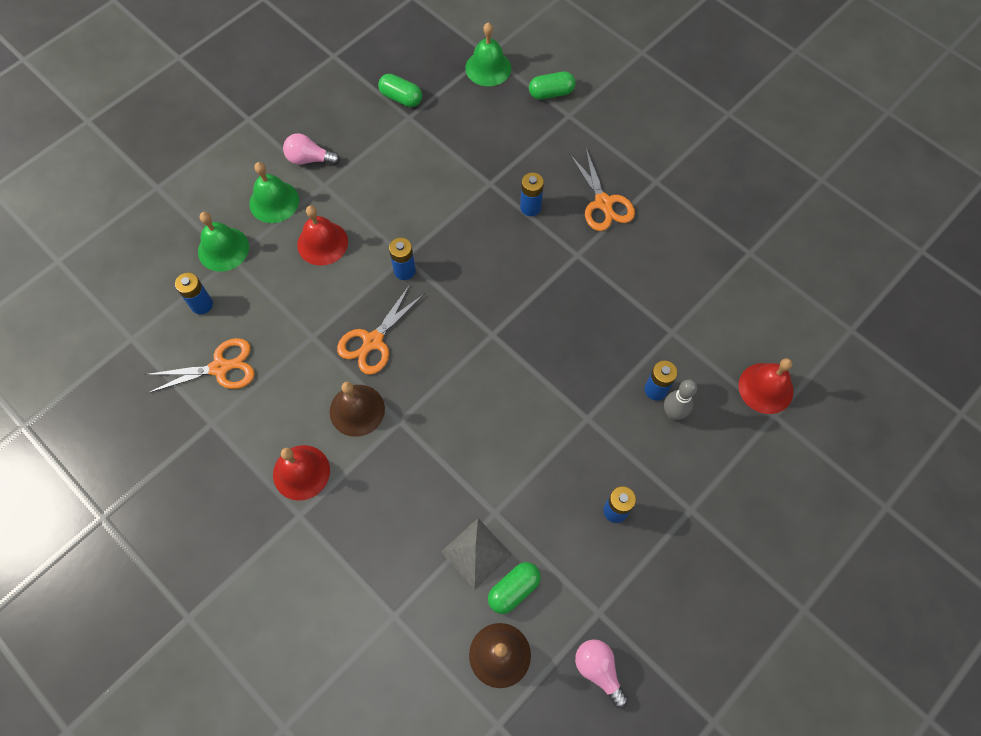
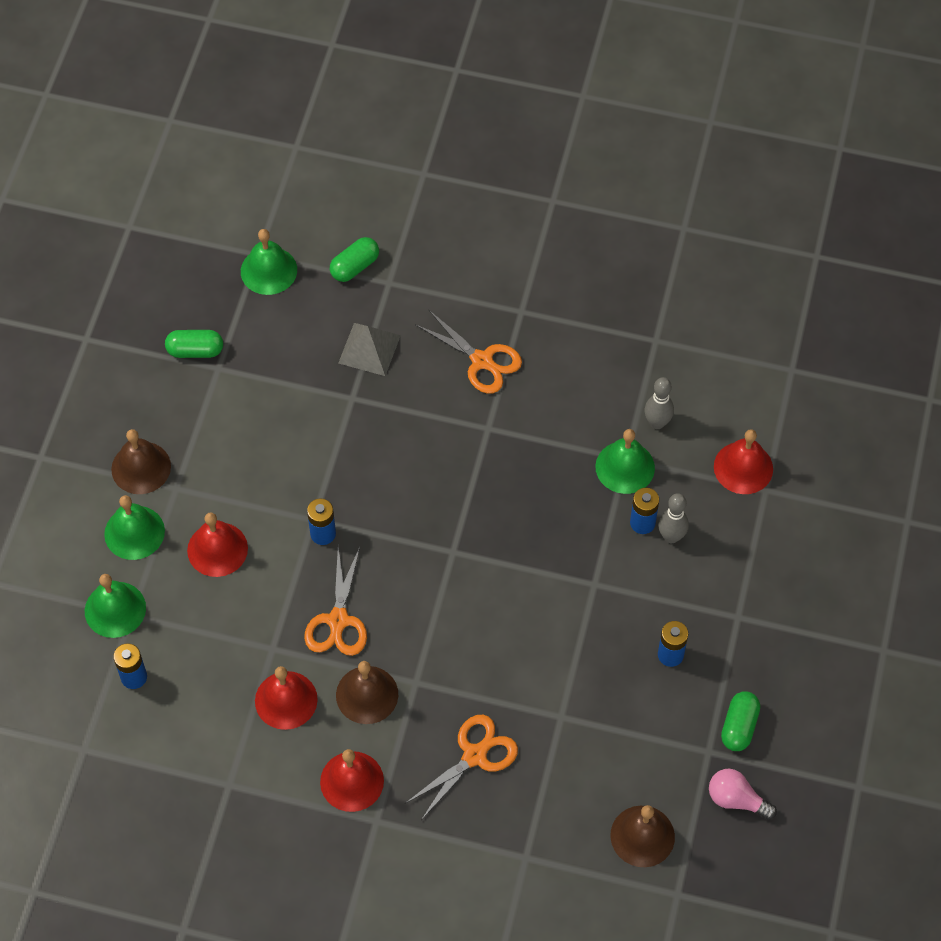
camera: 30 degrees left, 5 degrees down
(220, 368) = (199, 728): orange scissors -> orange scissors (474, 756)
(295, 381) = (286, 700): none -> red bell
(309, 159) = (141, 467): pink light bulb -> brown bell
(476, 553) = (566, 762): grey pyramid -> grey pyramid (369, 349)
(513, 589) = (620, 774): green capsule -> green capsule (739, 726)
(530, 207) = (410, 402): blue battery -> none
(667, 338) = (625, 467): none -> green bell
(714, 317) = (657, 423): none -> grey bowling pin

